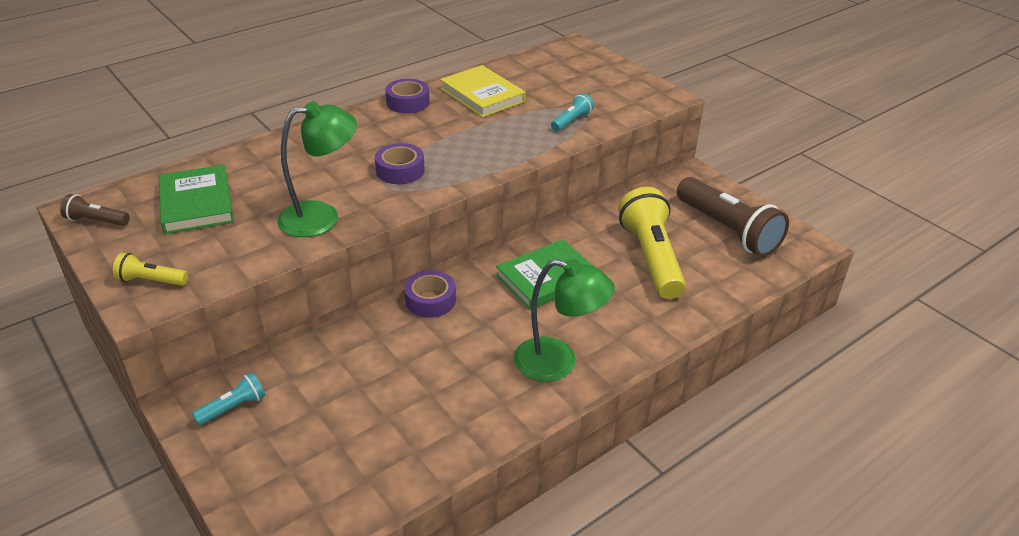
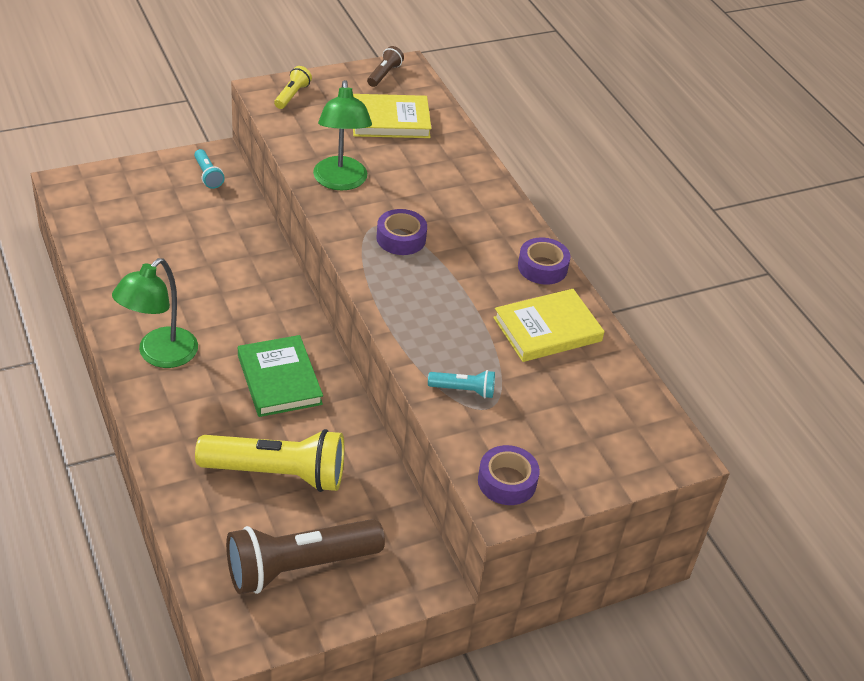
camera: 100 degrees right, 5 degrees up
(196, 203) = (390, 120): green book -> yellow book
(430, 300) = (282, 294): purple tape -> purple tape (507, 481)
(571, 121) = (464, 390): turquoise flashlight -> turquoise flashlight turned 45 degrees counterclockwise

